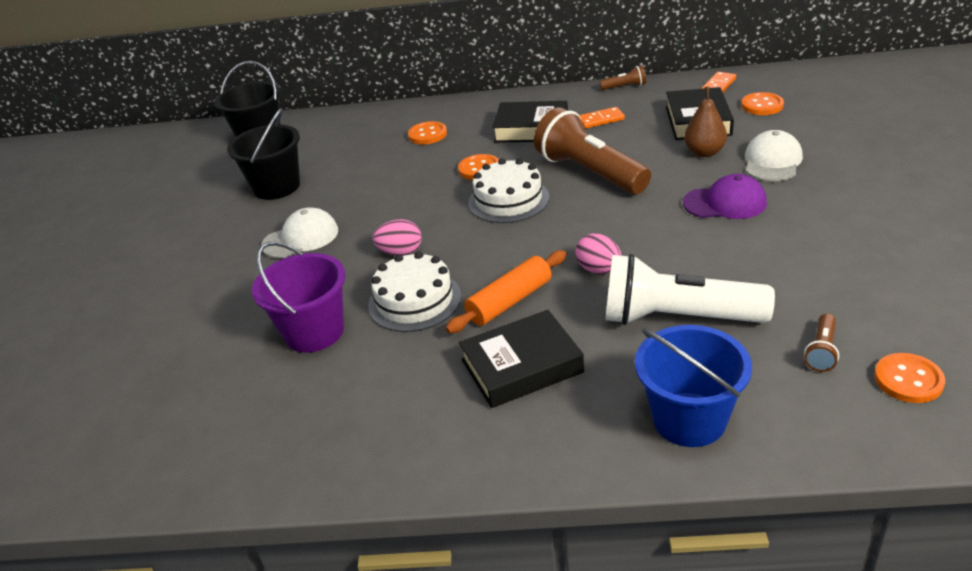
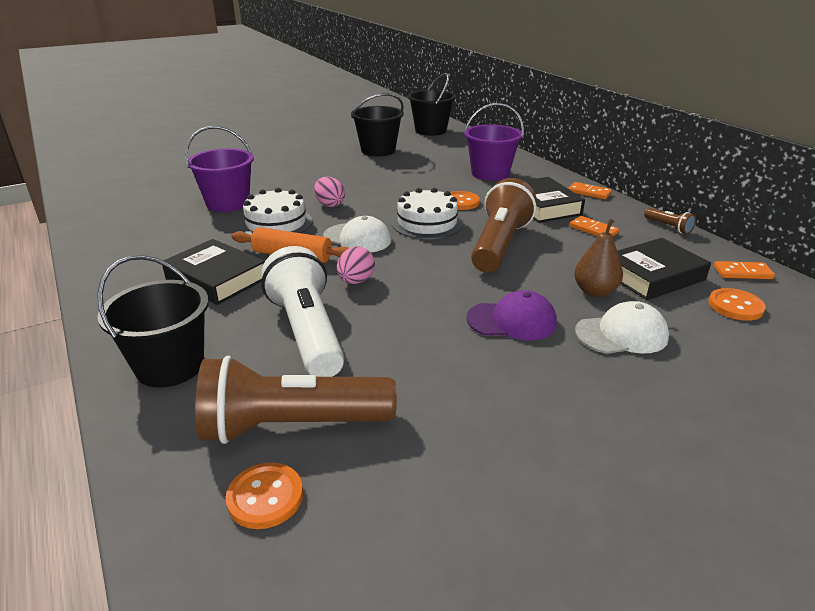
camera: 55 degrees right, 5 degrees down
(301, 238) = (325, 172): white cap -> white cap (357, 238)
(427, 134) = (490, 173): orange button -> purple bucket
(526, 98) = (589, 192): none -> orange domino
(689, 419) = (170, 366): blue bucket -> black bucket
(725, 203) = (512, 321): purple cap -> purple cap turned 60 degrees counterclockwise
(821, 351) = (292, 425): brown flashlight -> brown flashlight, size x2.37

